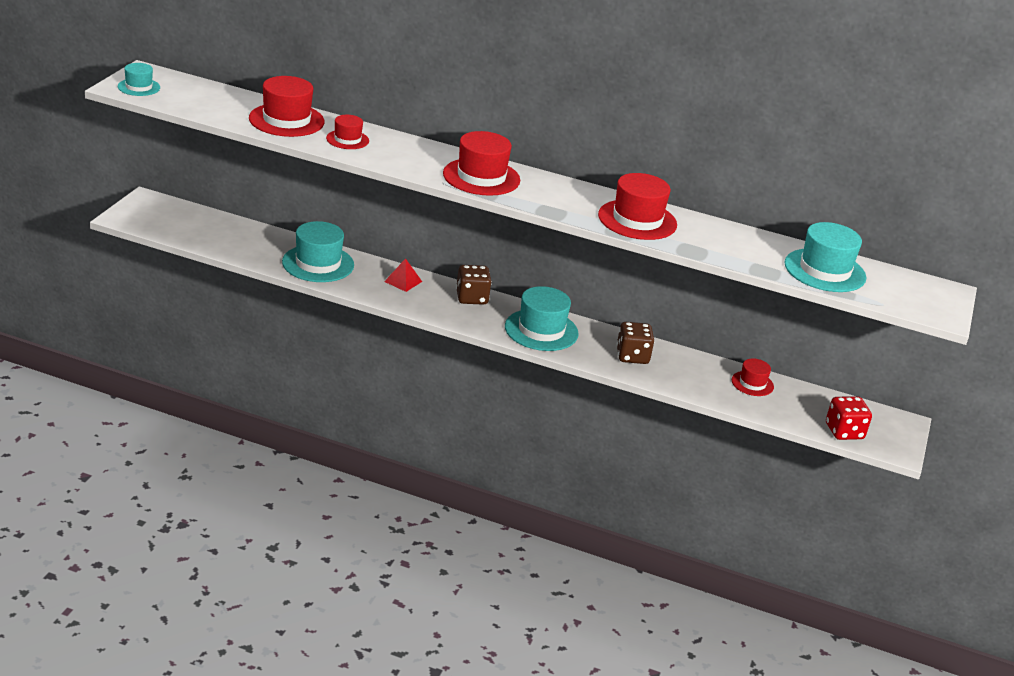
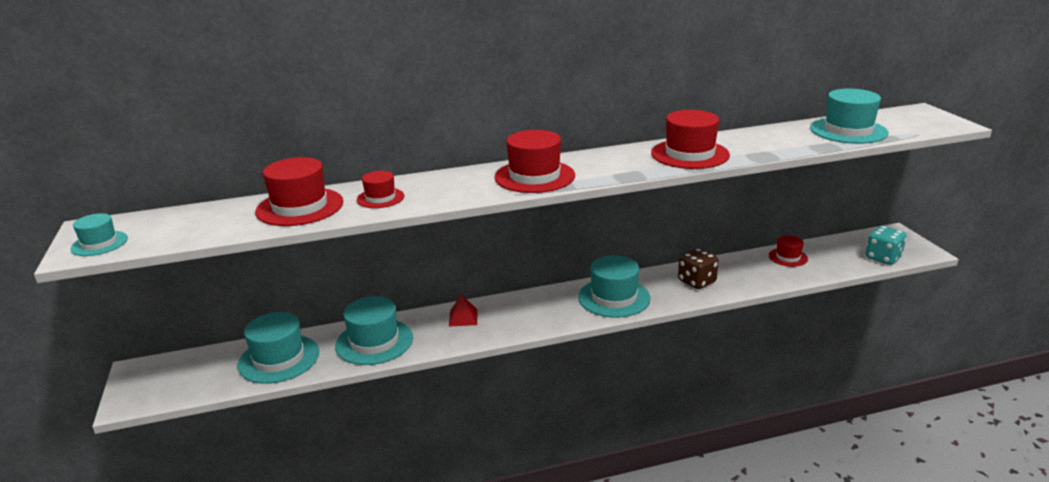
camera: 30 degrees left, 5 degrees down
(241, 240) = (279, 359): none -> turquoise hat
(471, 298) = (531, 301): brown dice -> none
(844, 432) = (883, 258): red dice -> turquoise dice

